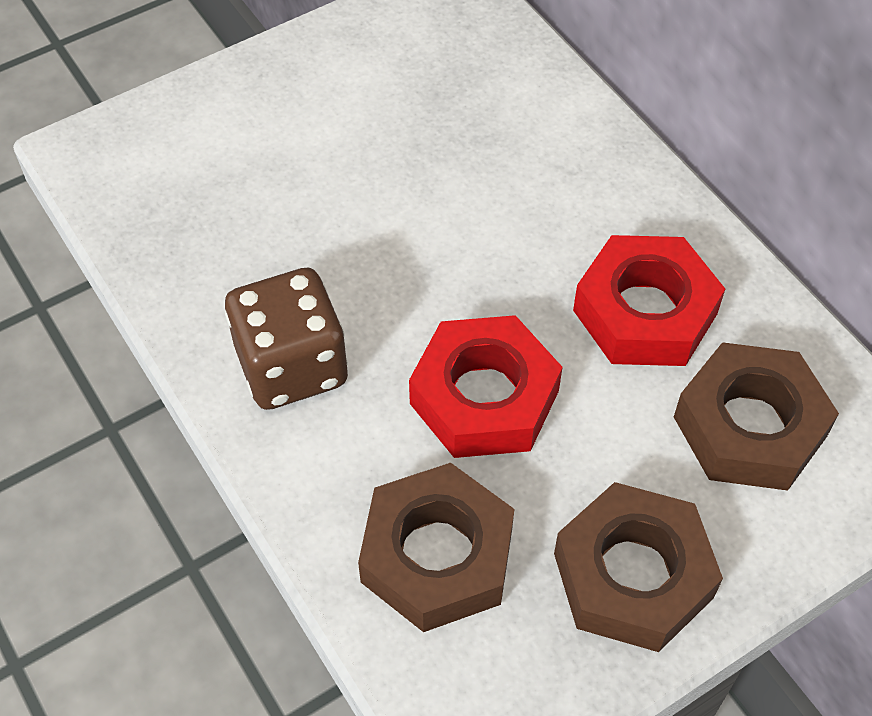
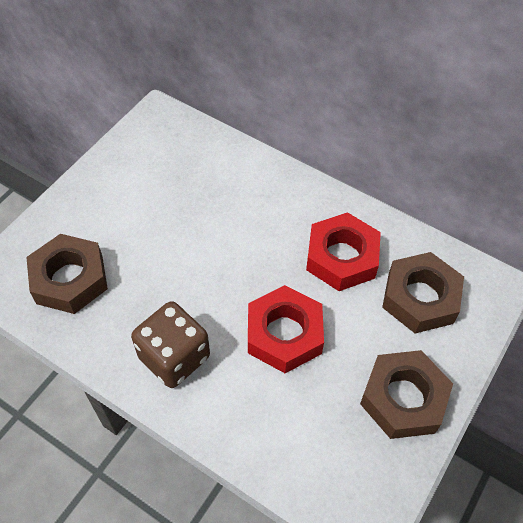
camera: 25 degrees left, 0 degrees up
(437, 555) = (302, 430): brown nut -> brown nut (70, 279)

